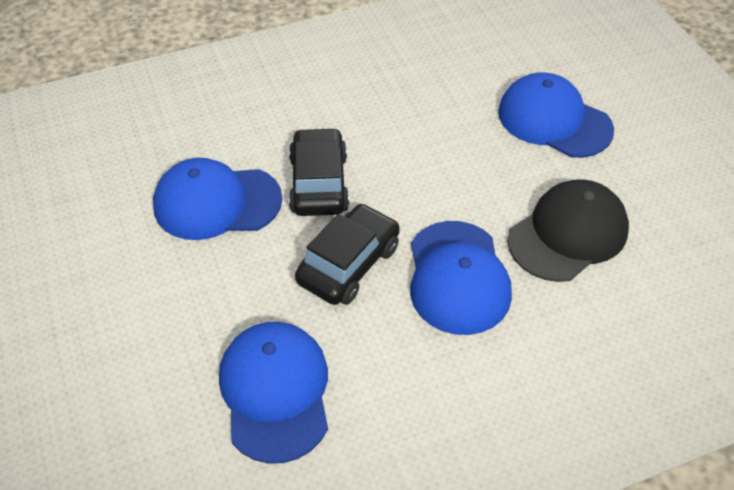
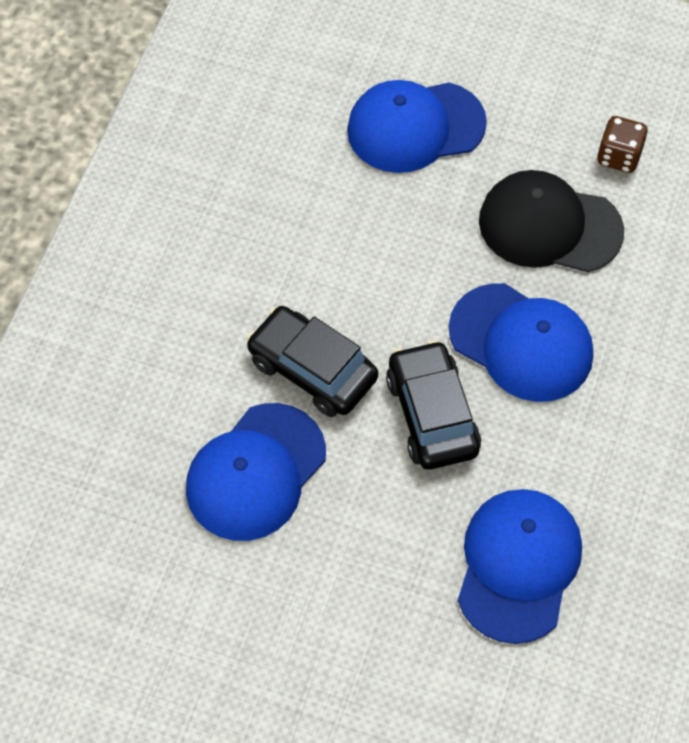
camera: 50 degrees left, 10 degrees up
(275, 392) = (518, 565): blue cap -> blue cap turned 75 degrees clockwise
(568, 234) = (549, 226): black cap -> black cap turned 75 degrees counterclockwise
(672, 237) = (619, 157): none -> brown dice

